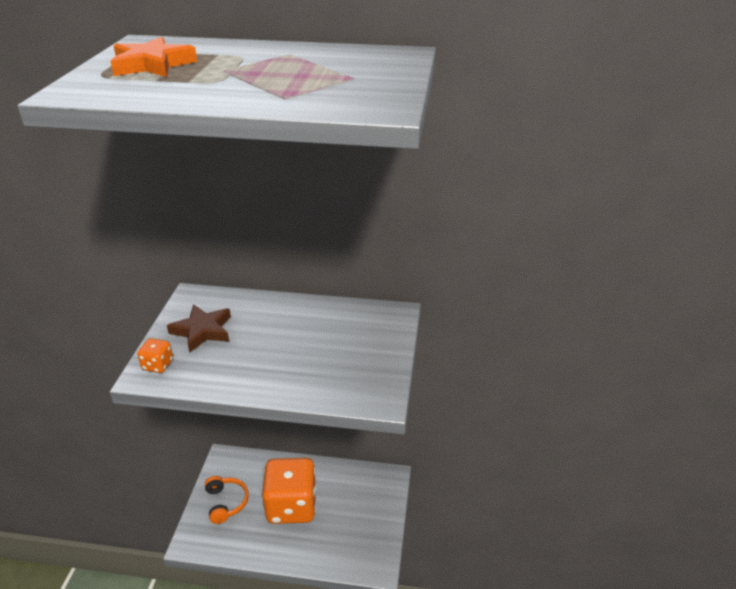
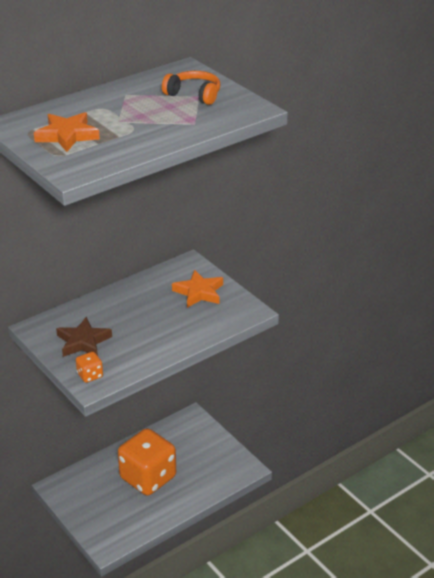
camera: 45 degrees left, 0 degrees up
(226, 503) = (98, 509): orange headphones -> orange headphones (194, 95)
(361, 347) = (199, 292): none -> orange star

